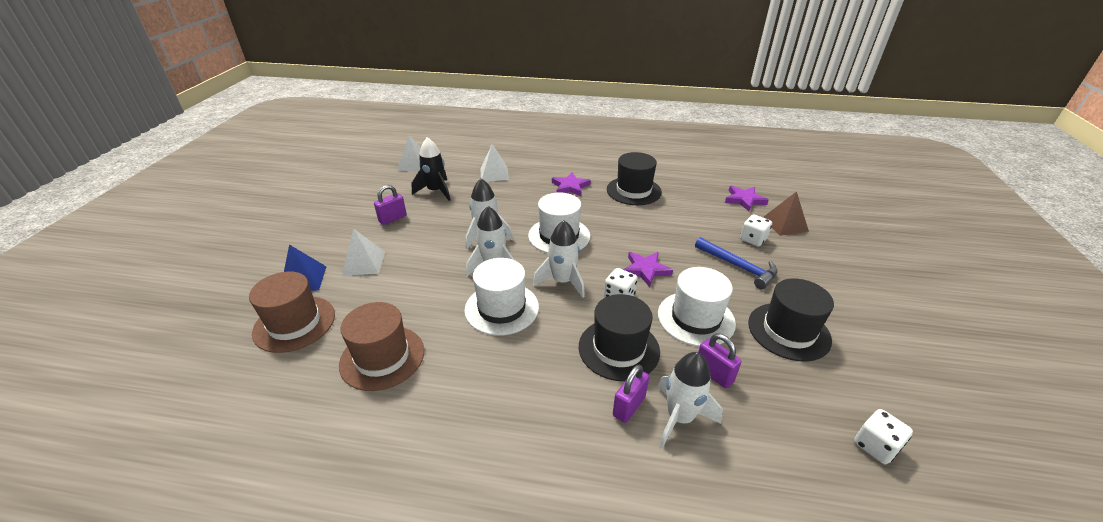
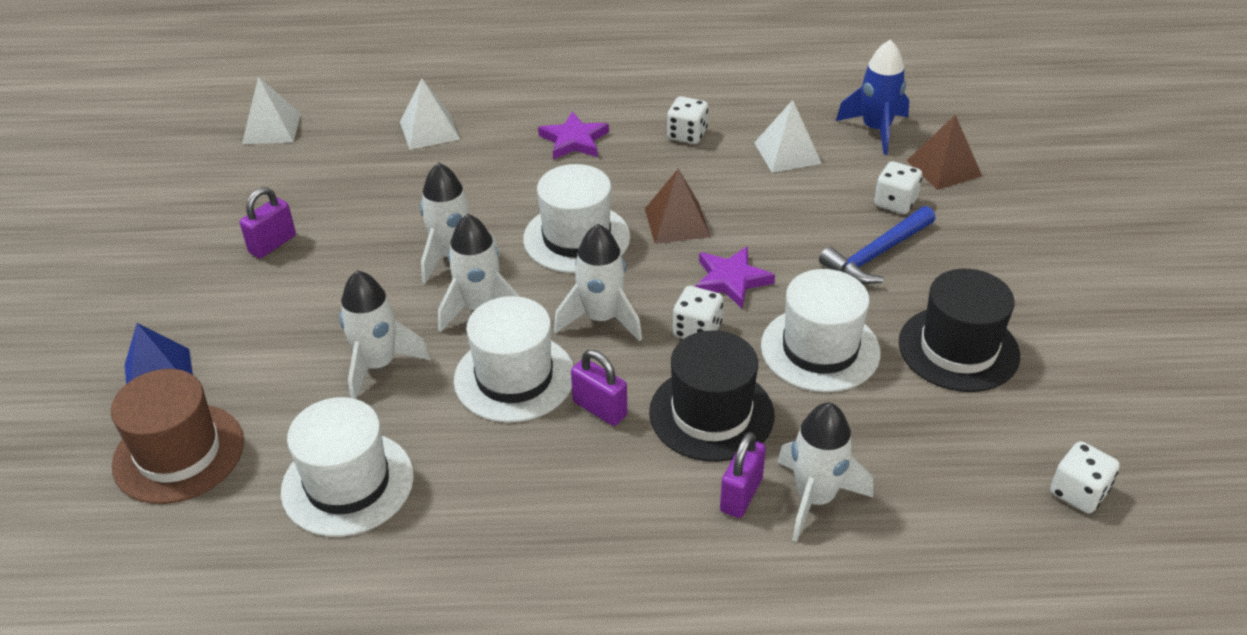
camera: 10 degrees left, 5 degrees up
(364, 263) = (253, 333): white pyramid -> white pyramid (787, 153)
(382, 357) = (347, 483): brown hat -> white hat
(425, 290) = (378, 365): none -> white rocket
(436, 191) = (332, 179): black rocket -> none
(619, 234) = (677, 222): none -> brown pyramid
(633, 191) = (687, 135): black hat -> white dice
(713, 374) = (855, 429): purple padlock -> purple padlock (599, 409)
(738, 267) = (876, 254): blue hammer -> blue hammer turned 105 degrees clockwise
(744, 200) = (875, 130): purple star -> blue rocket

